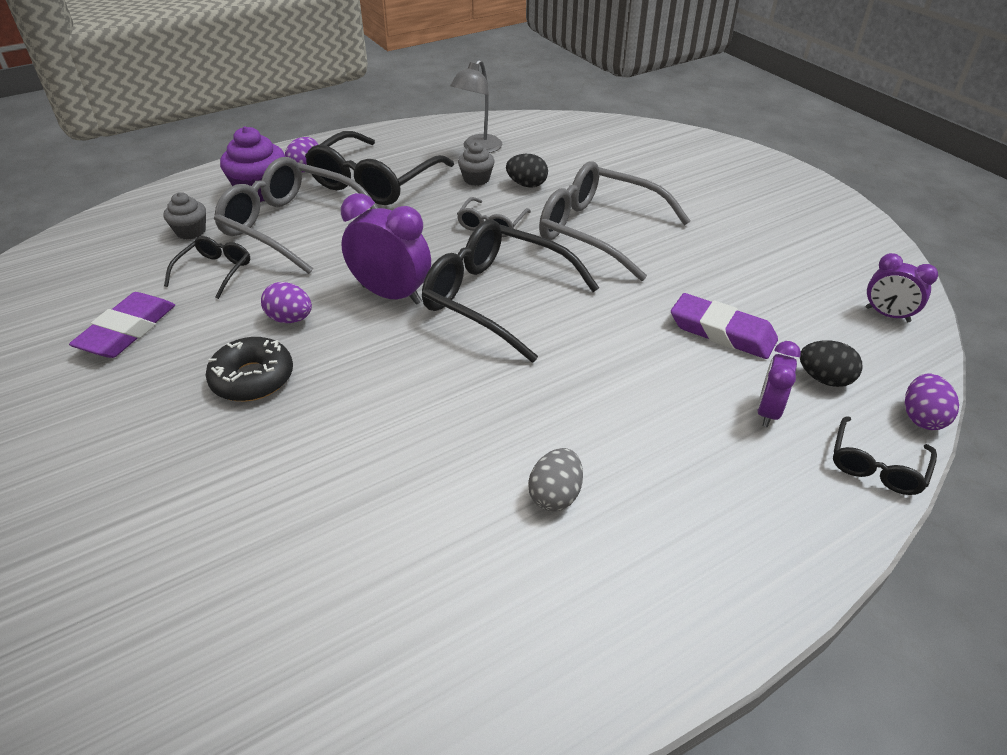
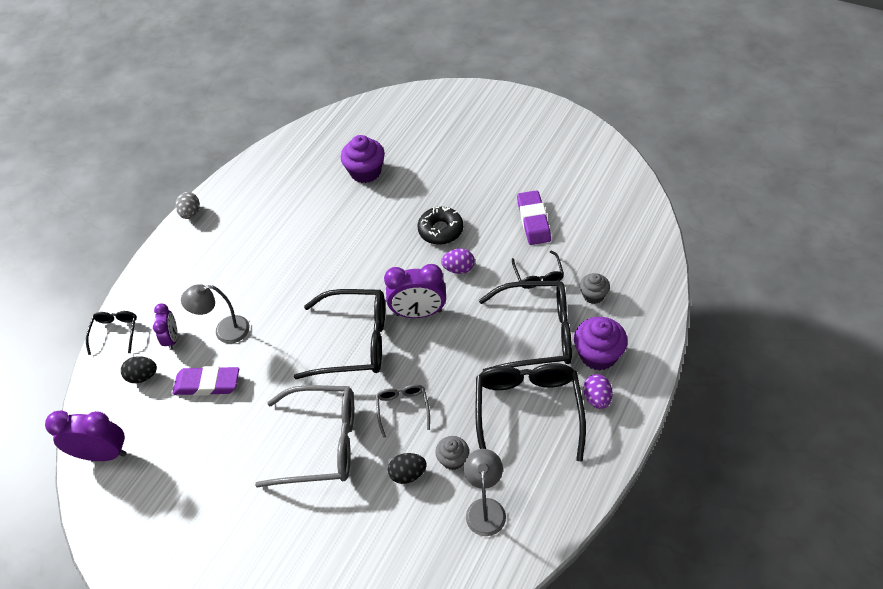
camera: 155 degrees right, 10 degrees up
(247, 558) = (365, 172): none -> purple cupcake
(291, 226) = (536, 334): grey glasses -> black glasses
(555, 495) = (260, 248): grey egg -> grey egg (190, 213)
(675, 386) = (224, 331): none -> grey lamp
(887, 315) = (103, 454): purple clock -> purple clock, size x1.65
(921, 417) = (89, 374): purple egg -> none

